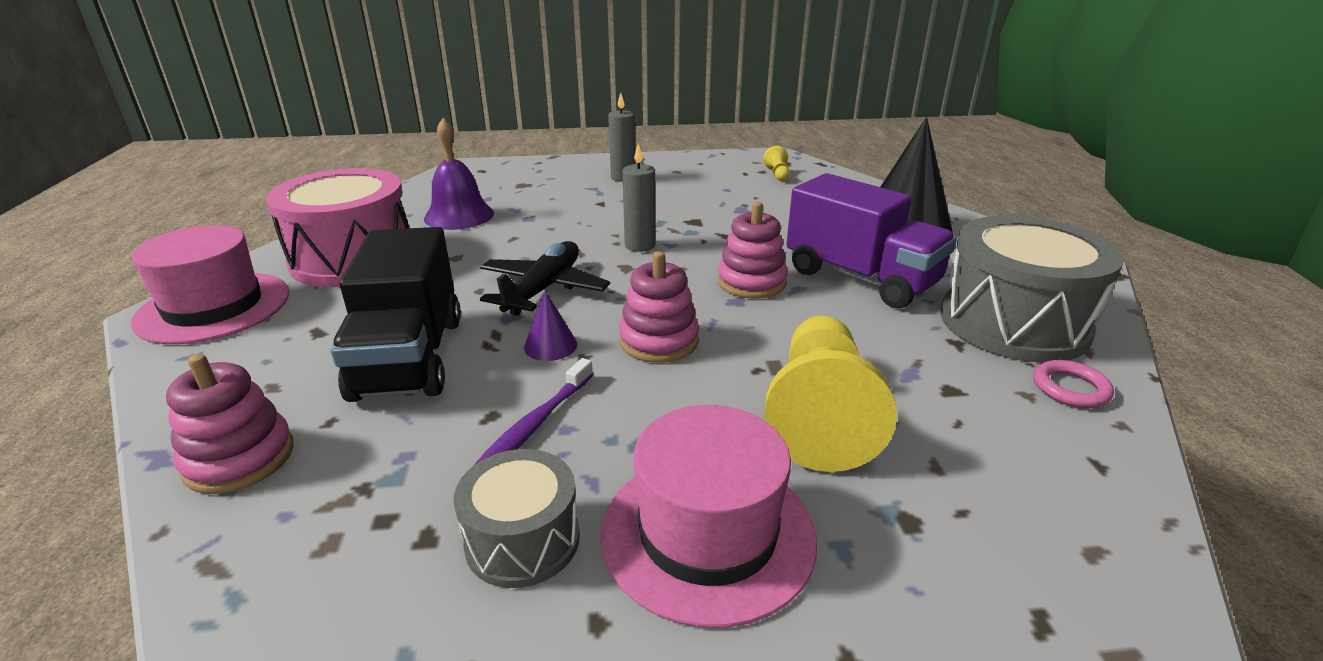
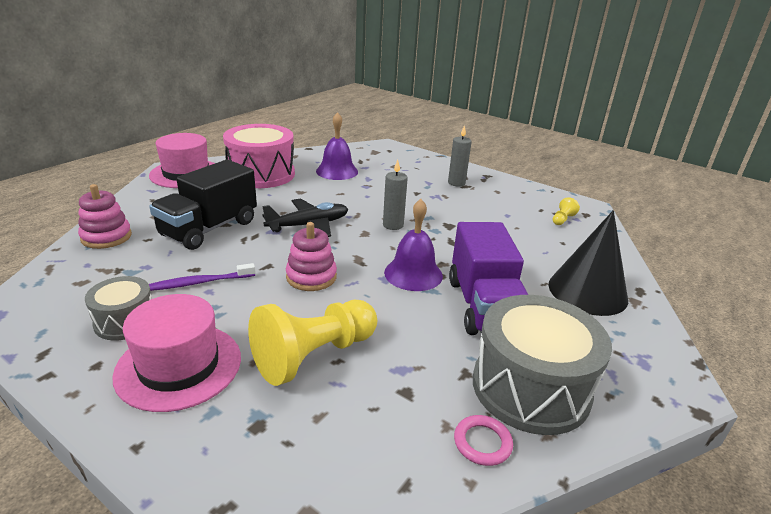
camera: 40 degrees right, 0 degrees up
(550, 345) = (265, 253): purple cone -> none
(751, 282) = (413, 274): pink stacking toy -> purple bell

